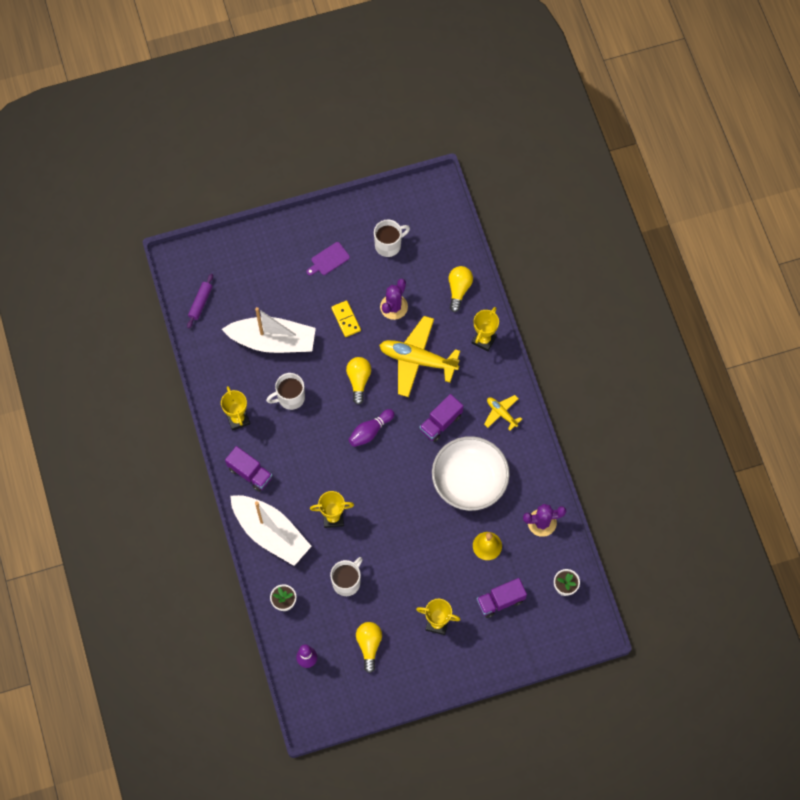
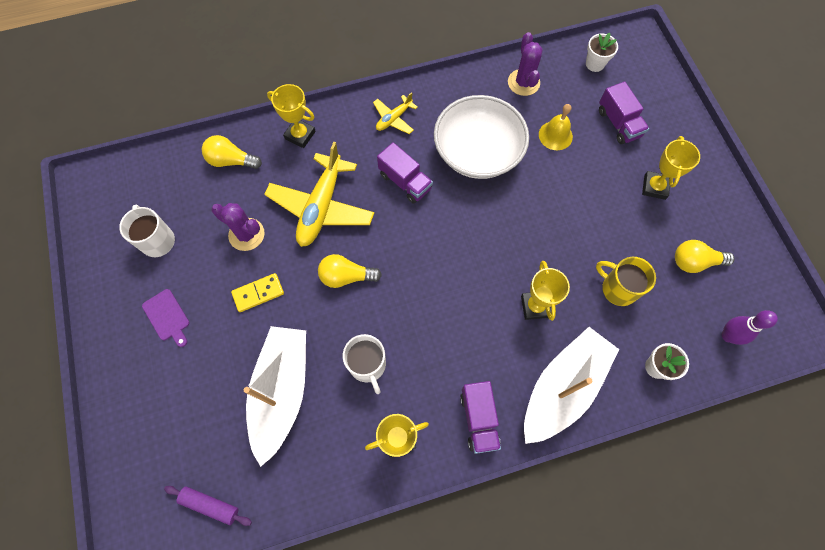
camera: 90 degrees left, 0 degrees up
(250, 473) = (478, 419): purple truck -> purple truck turned 135 degrees clockwise
(347, 582) = (618, 288): white mug -> yellow mug
(370, 431) = (416, 262): purple bowling pin -> none

